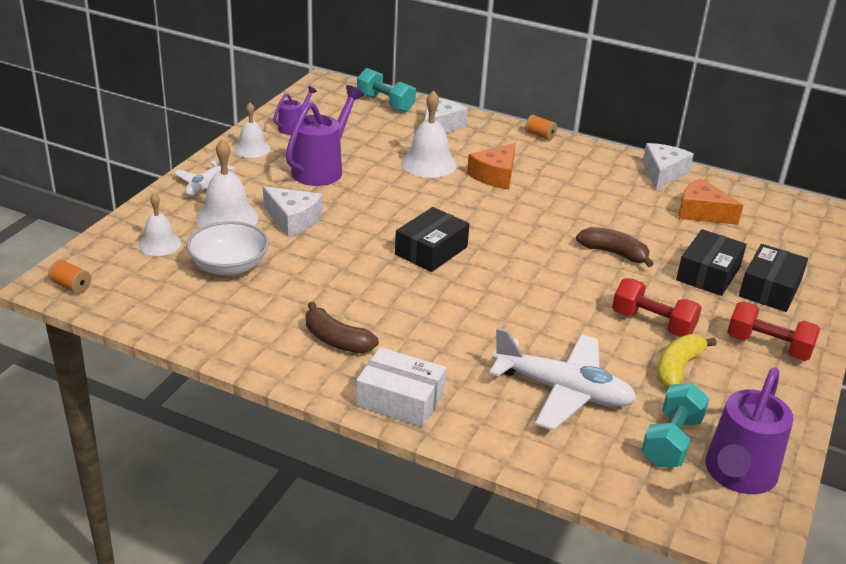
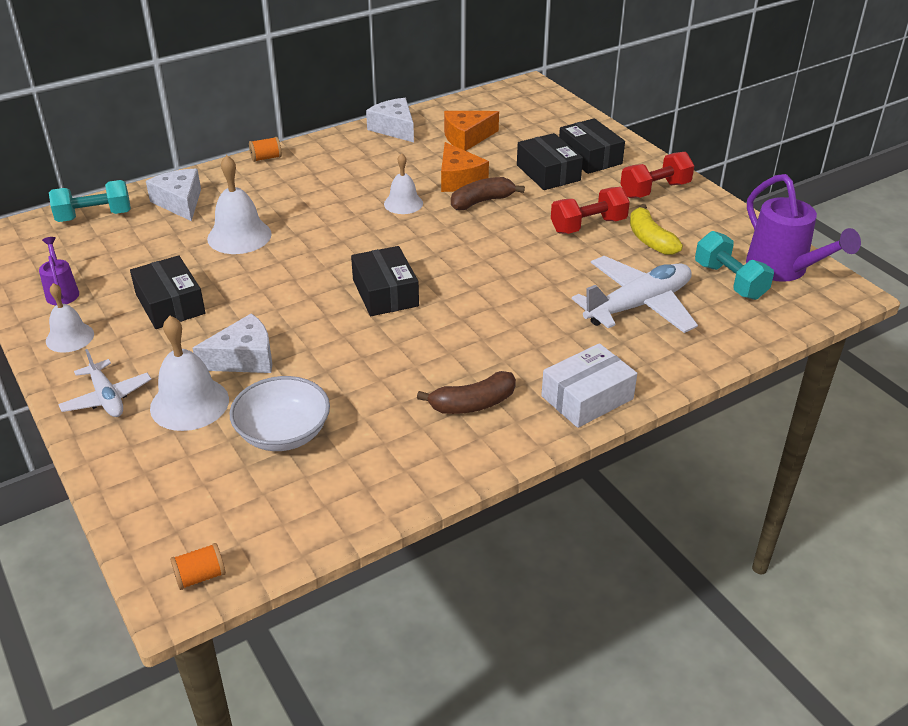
camera: 55 degrees left, 5 degrees up
(159, 244) = (187, 473): white bell -> white bell (403, 203)
(322, 169) = (170, 304): purple watering can -> black box
(495, 175) = (303, 208): orange cheese -> orange cheese (459, 179)

